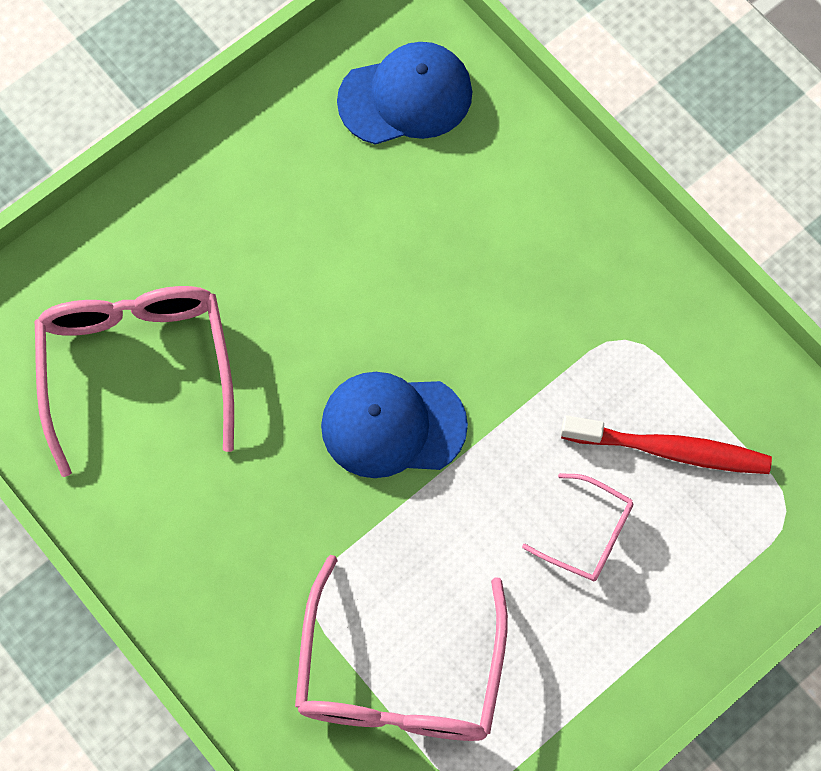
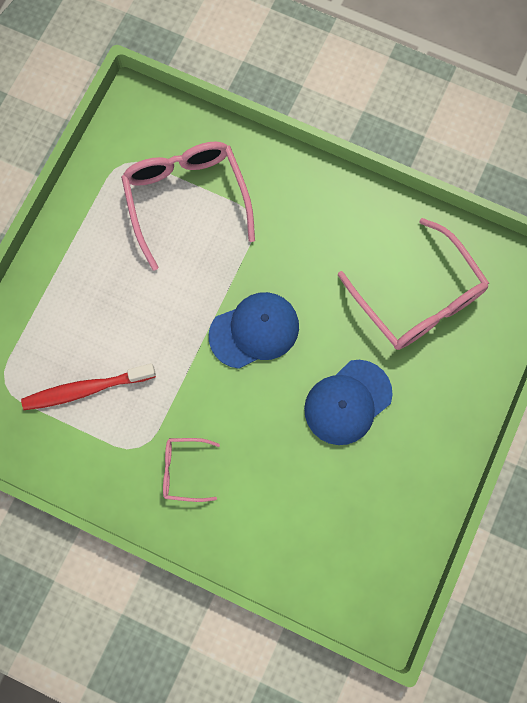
camera: 155 degrees right, 5 degrees up
(405, 97) = (351, 551): blue cap -> blue cap (347, 402)
(588, 534) = (115, 318): pink glasses -> pink glasses (184, 470)

